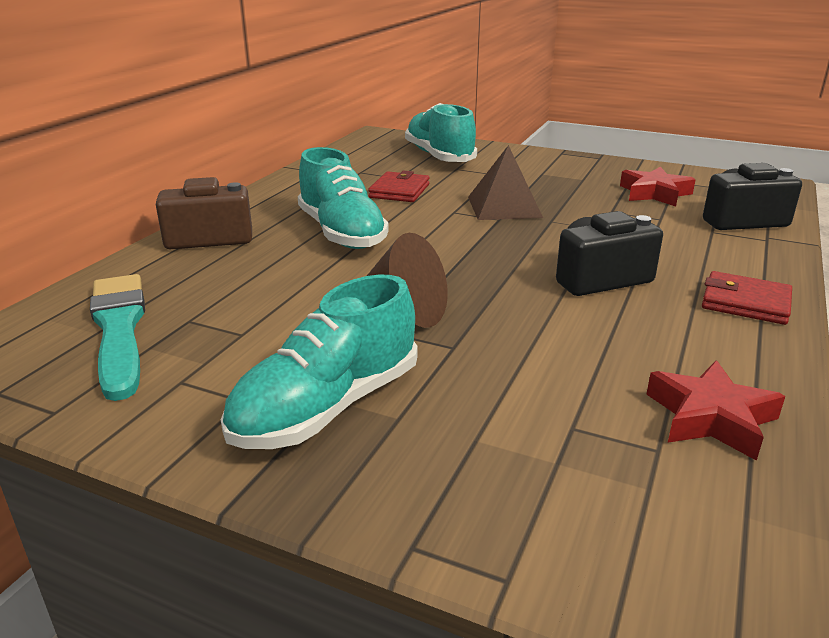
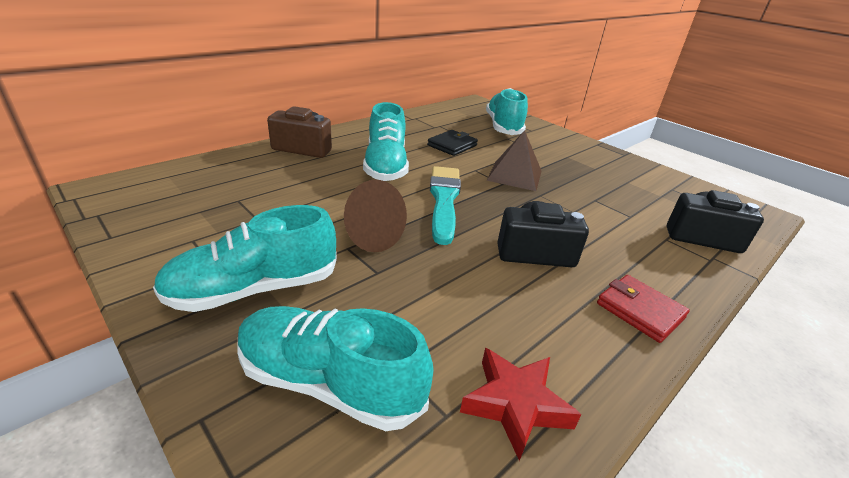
camera: 20 degrees right, 5 degrees up
(119, 329) = (195, 194): turquoise brush -> turquoise brush (444, 200)
(399, 191) = (452, 145): red wallet -> black wallet
(515, 464) = (329, 383): none -> turquoise shoe
(654, 193) = (644, 194): red star -> none

